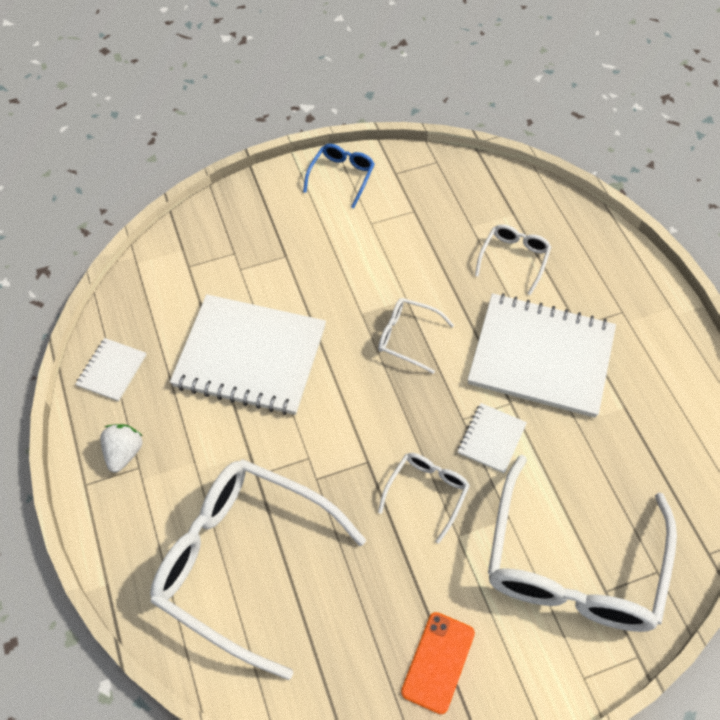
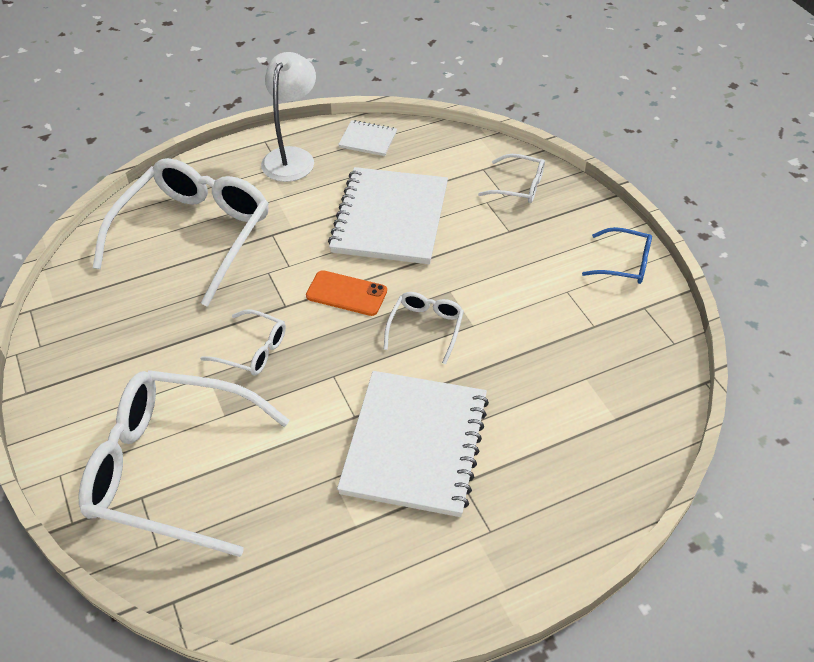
camera: 85 degrees right, 10 degrees down
(124, 453) = (292, 157): white strawberry -> white lamp
(438, 662) = (92, 364): orange phone -> orange phone (346, 293)
(491, 439) = (311, 400): white notebook -> none
(514, 259) = (546, 419): white glasses -> white glasses (518, 186)

